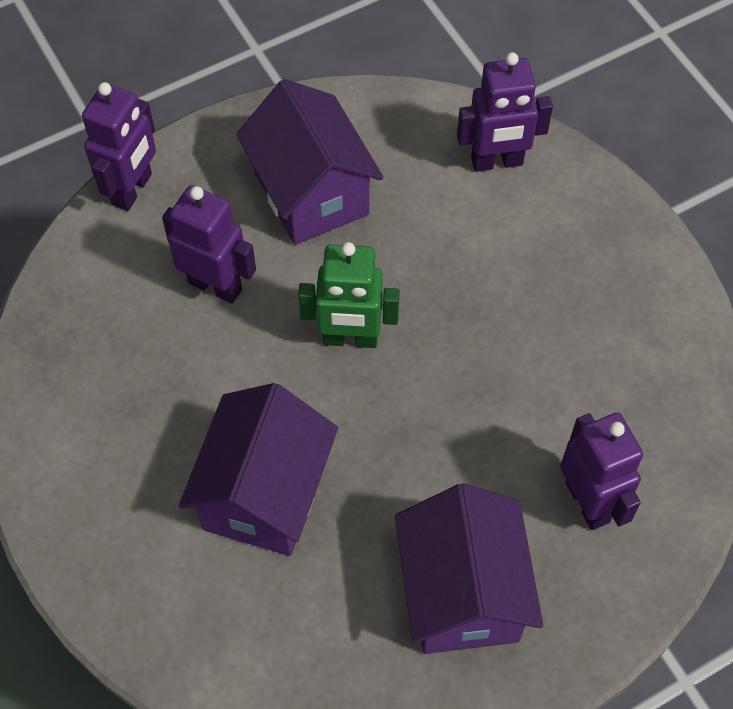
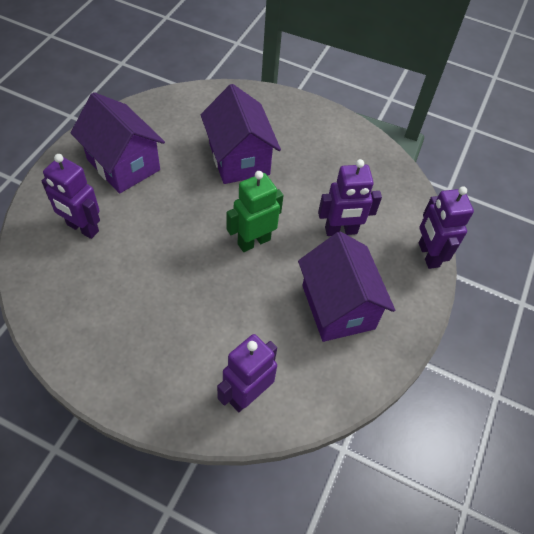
camera: 140 degrees right, 5 degrees down
(311, 193) = (338, 307): purple house -> purple house turned 45 degrees clockwise

